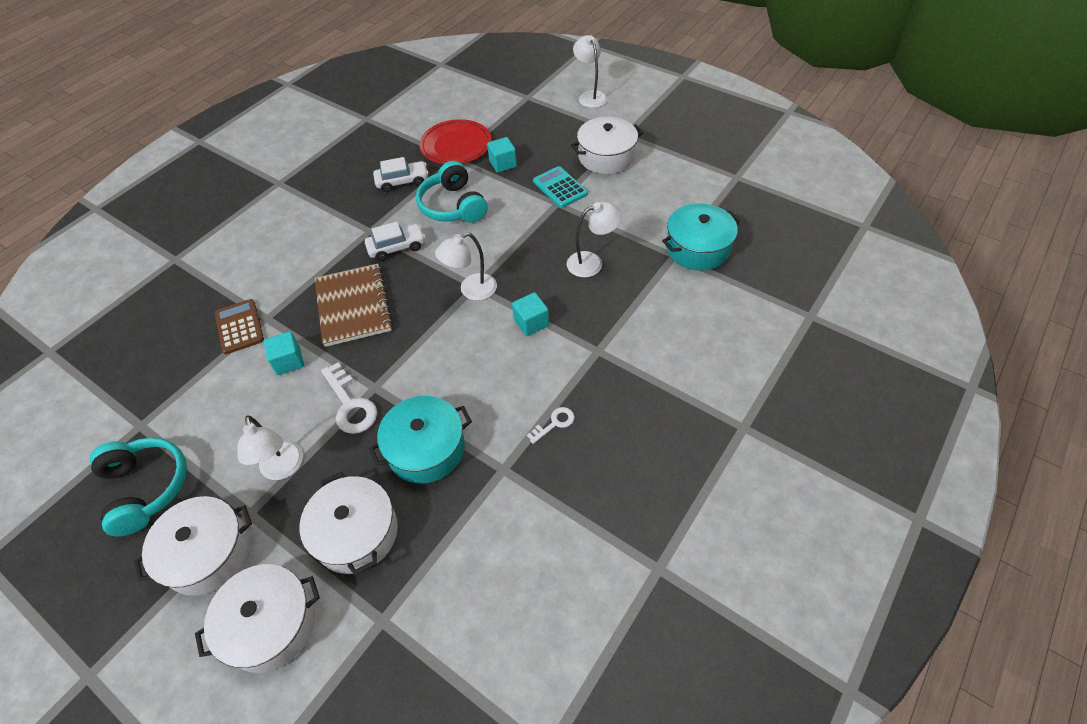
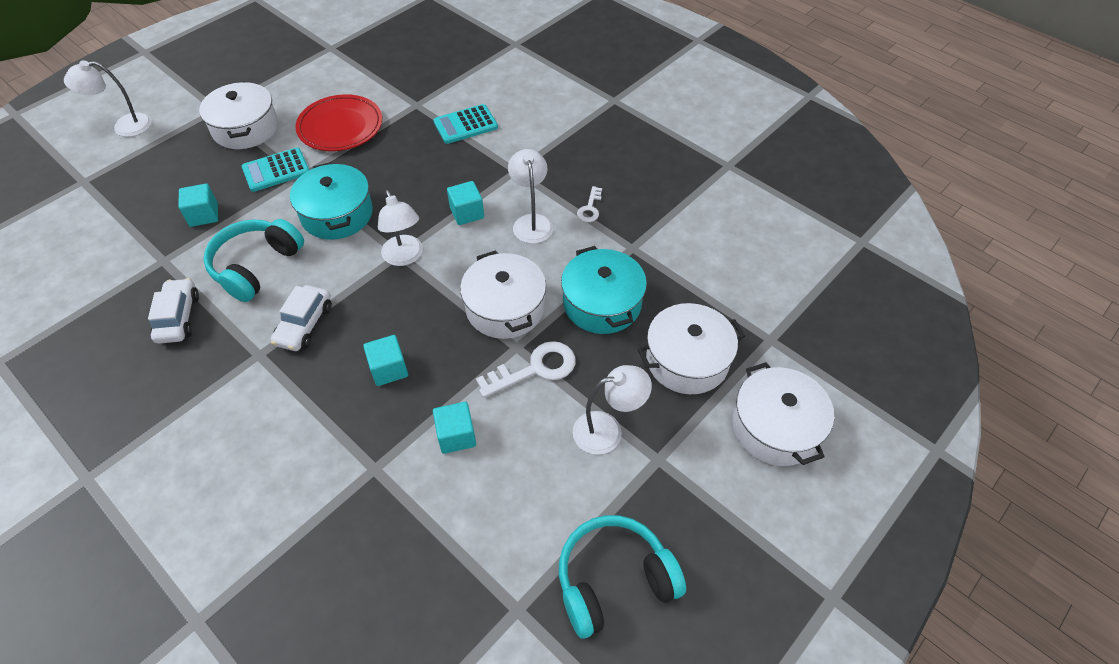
camera: 85 degrees left, 0 degrees up
(208, 553) = (701, 495): white pot -> white pot (505, 308)
(239, 327) = (379, 501): brown calculator -> none
(354, 306) = (389, 369): brown notebook -> turquoise cube
(397, 247) = (304, 325): white car -> white car turned 150 degrees counterclockwise
(453, 206) = (256, 266): turquoise headphones -> turquoise headphones turned 135 degrees clockwise
(456, 146) = (137, 258): red plate -> red plate (340, 126)
(554, 423) = (590, 208): white key -> white key turned 135 degrees counterclockwise
(592, 262) = (402, 160): white lamp -> white lamp (531, 222)
(655, 298) = (465, 125): none -> turquoise calculator
(697, 248) = (413, 88): turquoise pot -> turquoise pot (337, 214)

